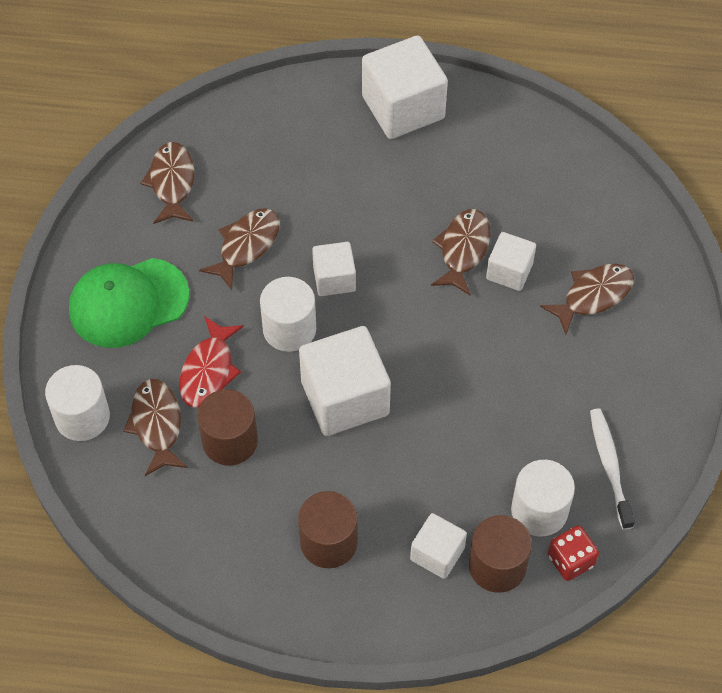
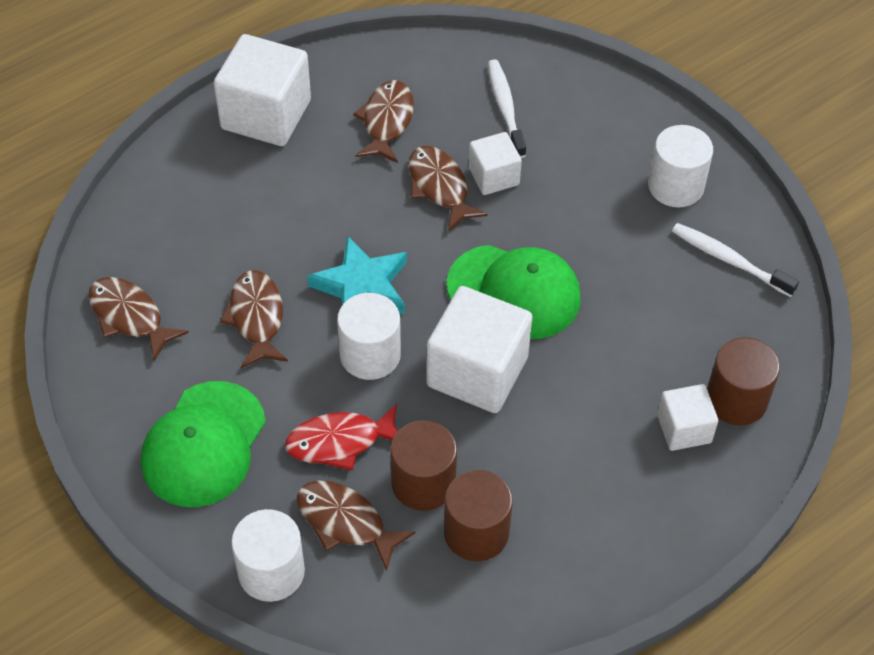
camera: 45 degrees left, 5 degrees down
(209, 371) = (340, 442): red fish -> red fish turned 105 degrees clockwise
(329, 542) = (594, 492): brown cylinder -> brown cylinder (476, 532)
(334, 279) = (362, 287): white cube -> turquoise star
(430, 364) = (514, 292): none -> green cap
(539, 511) = (718, 333): white cylinder -> white cylinder (675, 186)
(570, 560) = (781, 350): red dice -> none
(574, 228) = (505, 108): none -> white toothbrush
(593, 296) = (576, 147): brown fish -> brown fish (386, 121)

